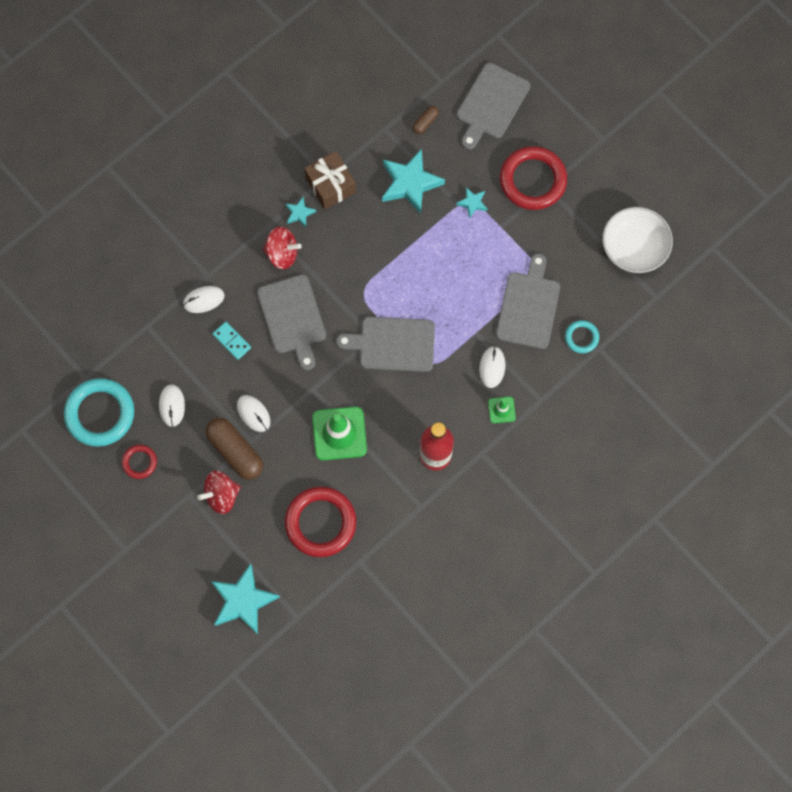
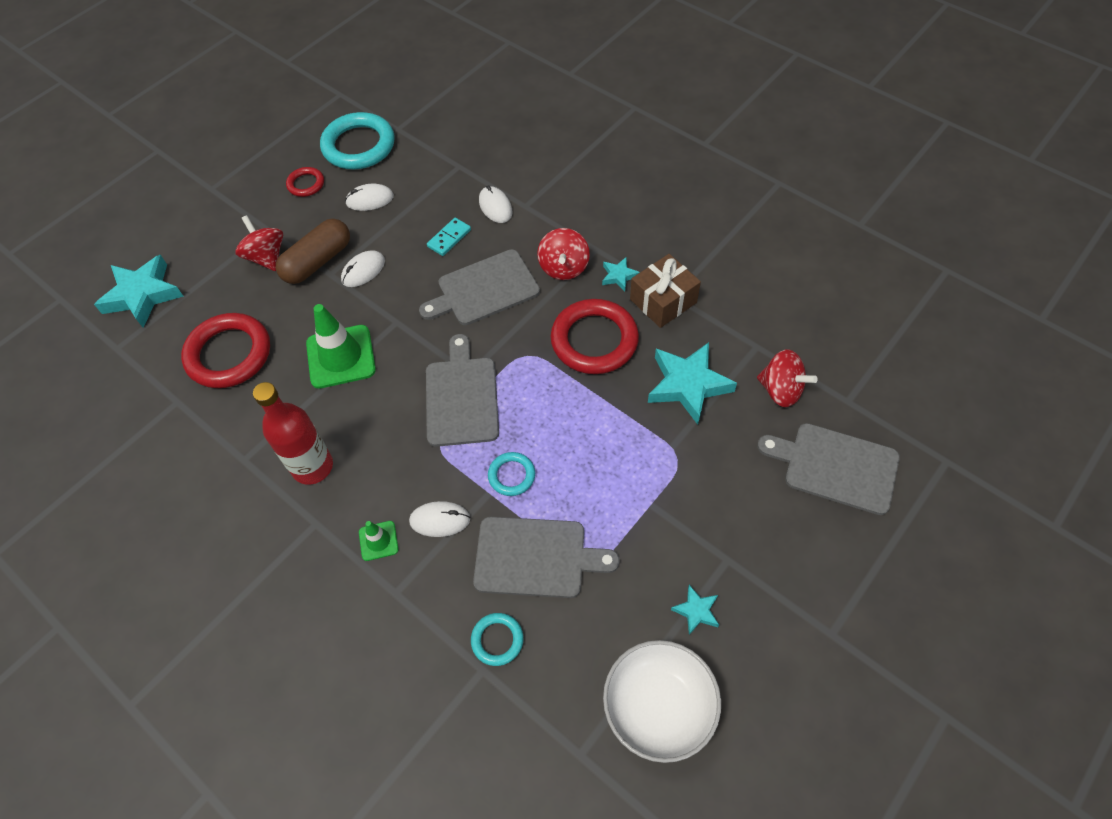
camera: 85 degrees right, 15 degrees down
(425, 122) = (780, 390): brown capsule -> red spinning top
(465, 315) = (511, 475): none -> turquoise ring
(472, 203) = (678, 463): turquoise star -> turquoise star (696, 611)
(533, 180) = (733, 538): red ring -> red ring (594, 340)

